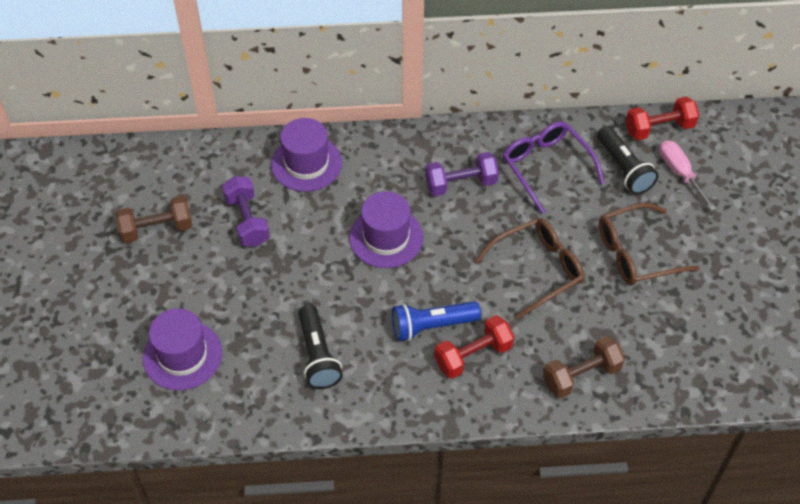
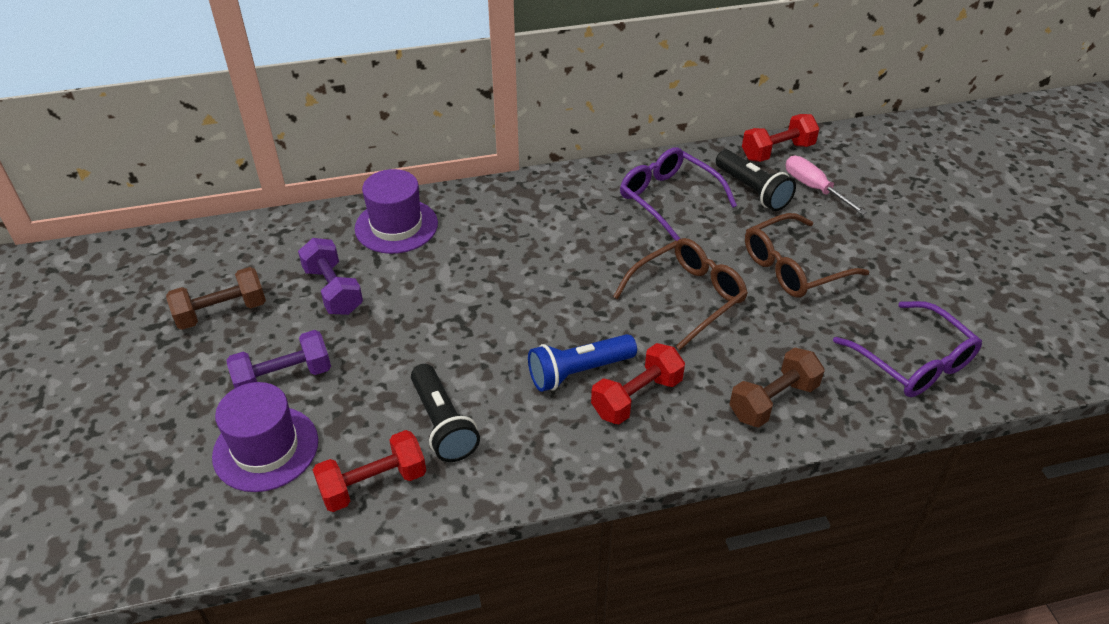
camera: 10 degrees left, 10 degrees down
(259, 397) = (373, 484): none -> red dumbbell
(386, 237) = (503, 287): purple hat -> none
(461, 184) = (577, 225): purple dumbbell -> purple dumbbell (284, 378)
(708, 357) = (912, 361): none -> purple glasses

